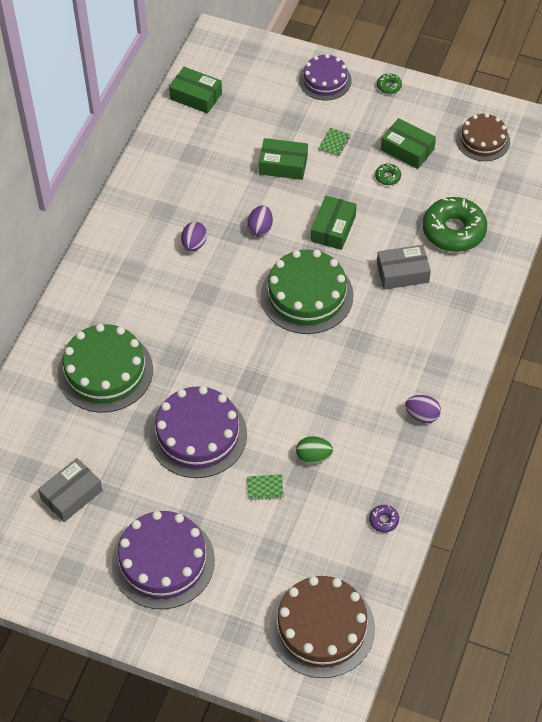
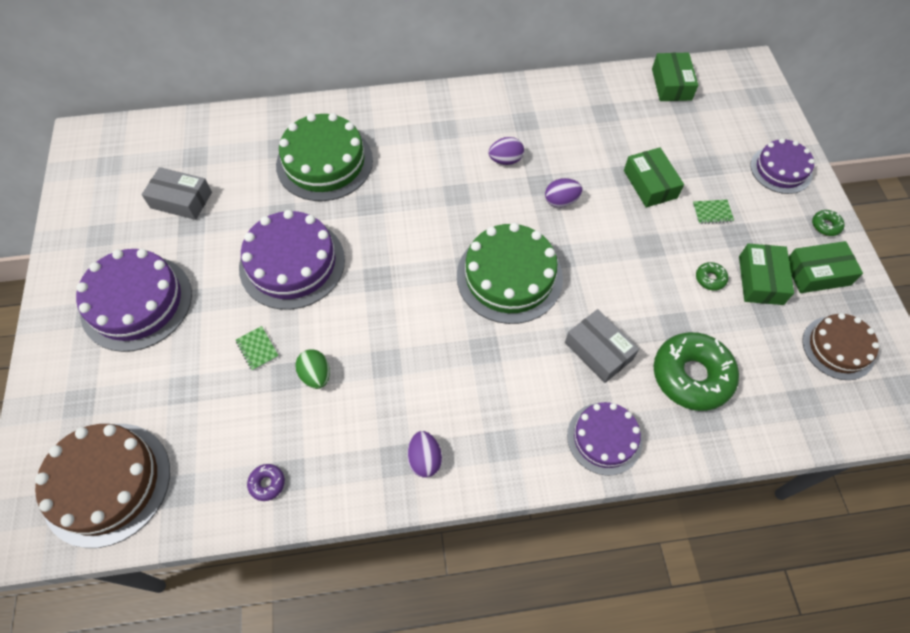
camera: 60 degrees right, 5 degrees up
(333, 228) = (607, 261): green box -> green box (817, 273)
(468, 304) = (604, 438): none -> purple cake

